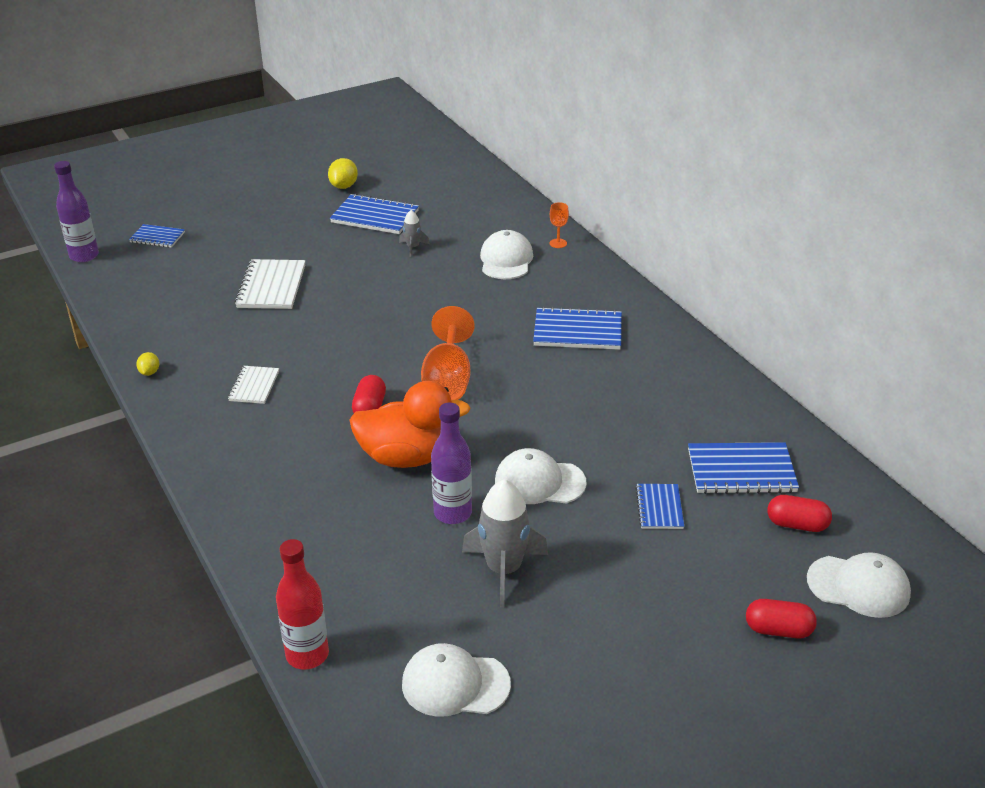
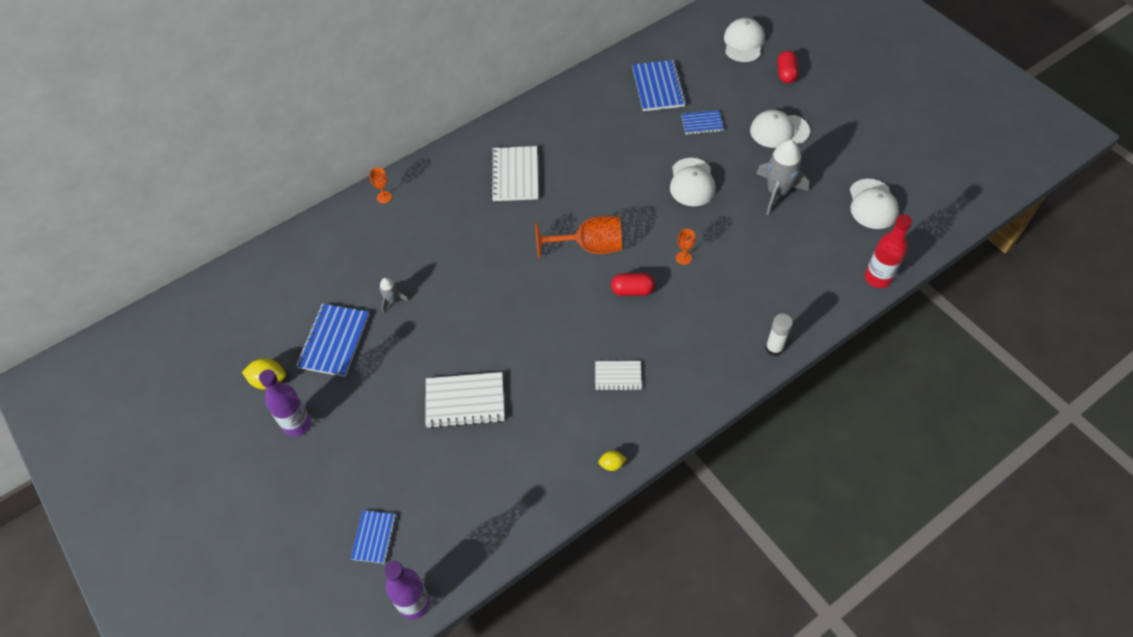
camera: 95 degrees left, 20 degrees up
(234, 519) = (774, 348): none -> white glue stick
(407, 457) = (683, 258): orange duck -> orange goblet
(453, 513) = (734, 224): purple bottle -> purple bottle (297, 424)
(506, 260) = (412, 230): white cap -> white cap (779, 131)
(577, 331) = (515, 175): blue notebook -> white notebook
(797, 524) = (701, 64): red capsule -> none

